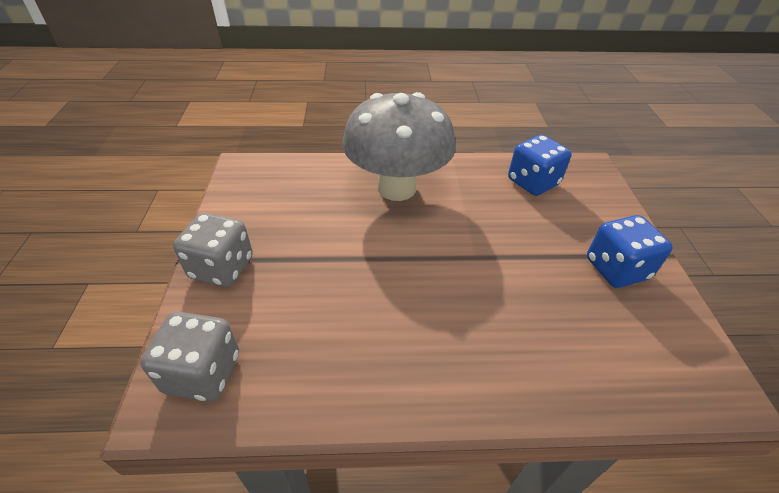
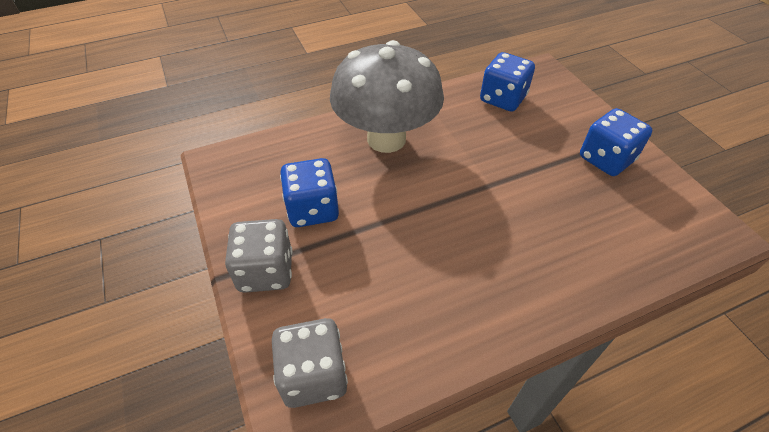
camera: 20 degrees left, 5 degrees up
(294, 229) = (313, 209): none -> blue dice

